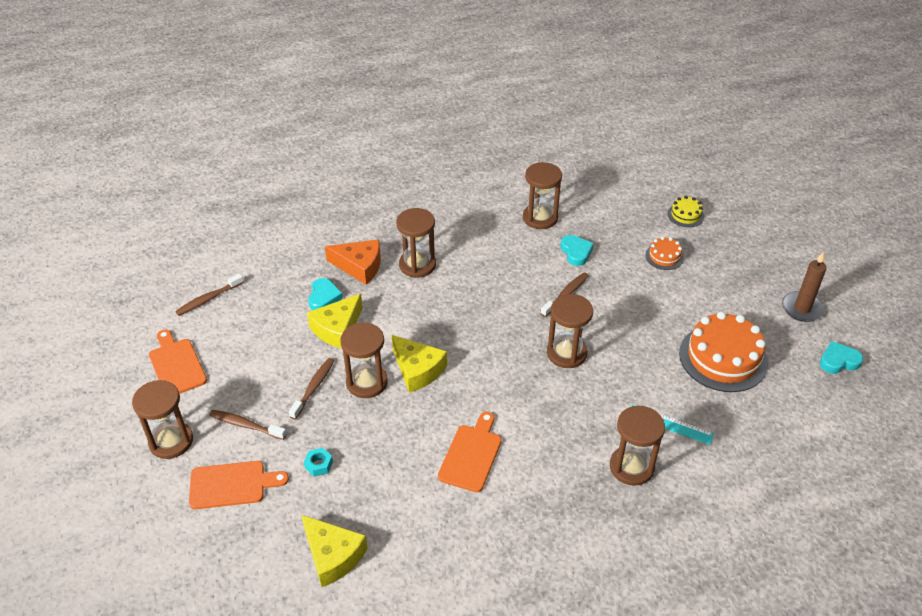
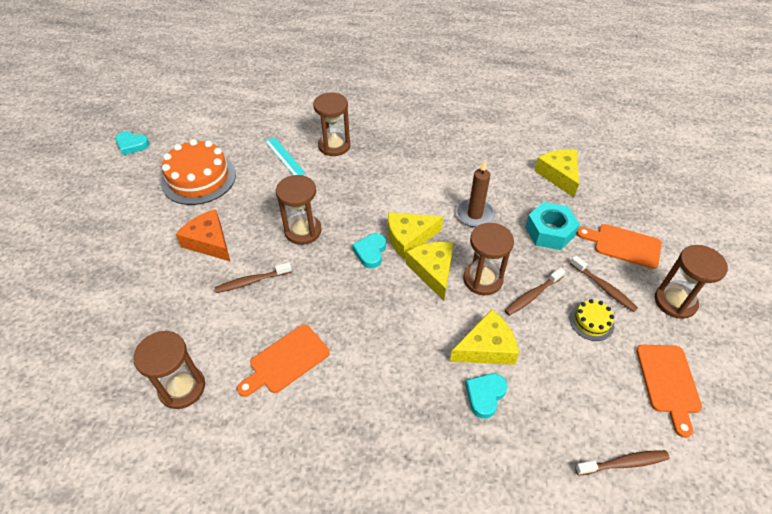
camera: 150 degrees left, 5 degrees up
(319, 465) = (549, 232): turquoise nut -> turquoise nut, size x2.10
(359, 266) = (425, 422): orange cheese -> orange cheese (209, 242)
(417, 265) = (361, 389): brown hourglass -> none
(461, 391) = (409, 238): none -> yellow cheese
(471, 455) = (432, 193): orange cutting board -> orange cutting board (286, 360)
(576, 252) = (195, 322): turquoise heart -> turquoise heart (370, 252)
(664, 256) = (128, 277): orange cake -> none
(685, 215) = (49, 312): yellow cake -> yellow cake (591, 322)
(802, 308) = (98, 185): brown candle -> brown candle (474, 215)

